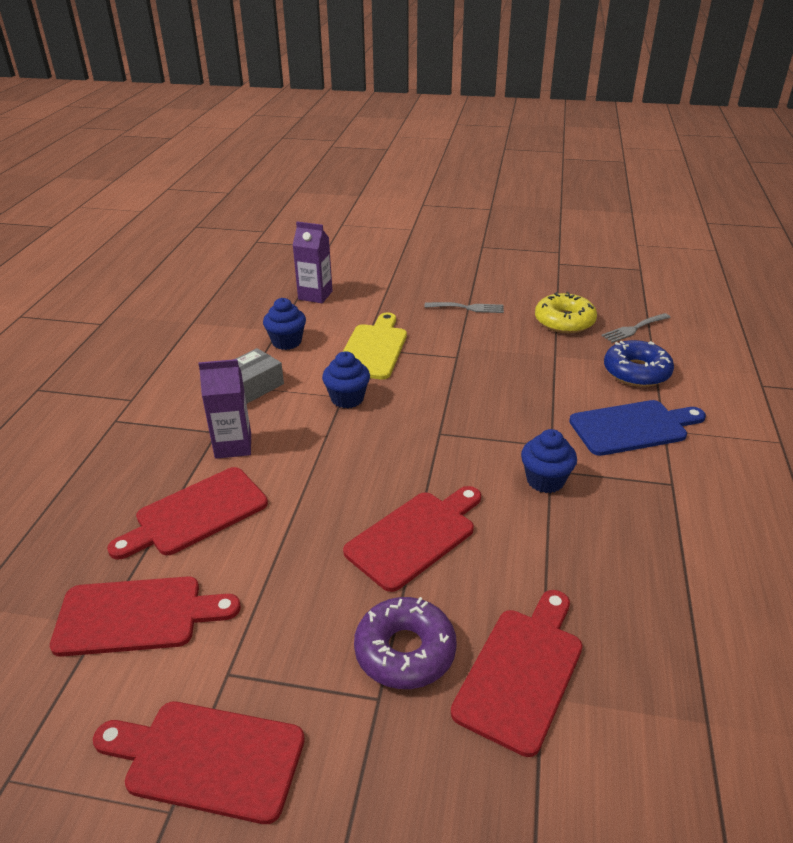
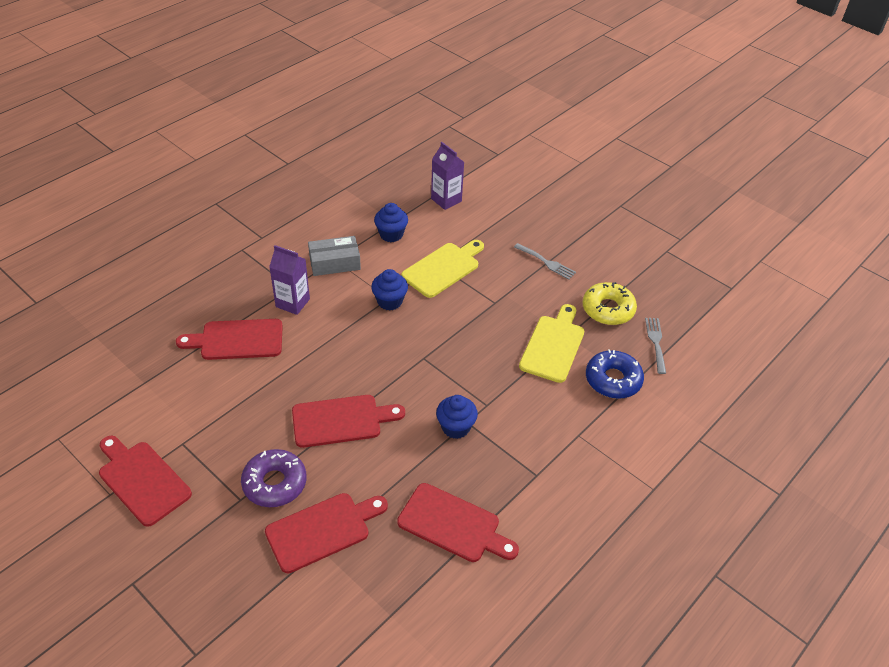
camera: 30 degrees right, 10 degrees up
(137, 615) = (164, 387): red cutting board -> red cutting board (453, 525)
(552, 368) = (553, 345): none -> yellow cutting board
(633, 329) = (656, 342): grey fork -> grey fork turned 90 degrees clockwise
(633, 427) = (558, 421): blue cutting board -> none

